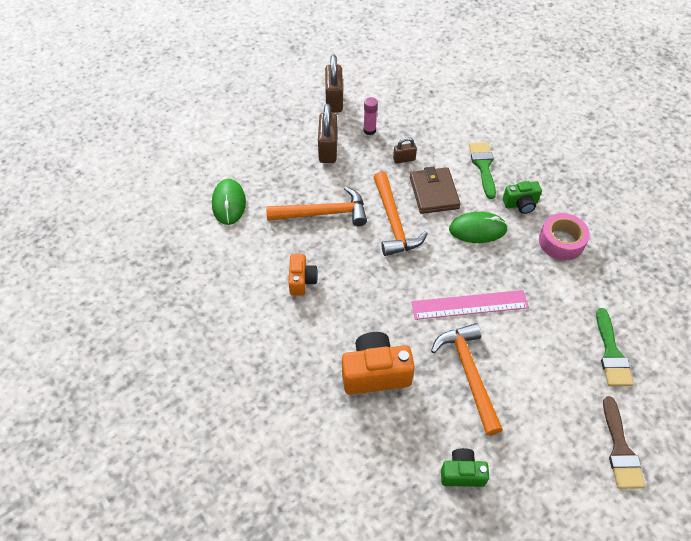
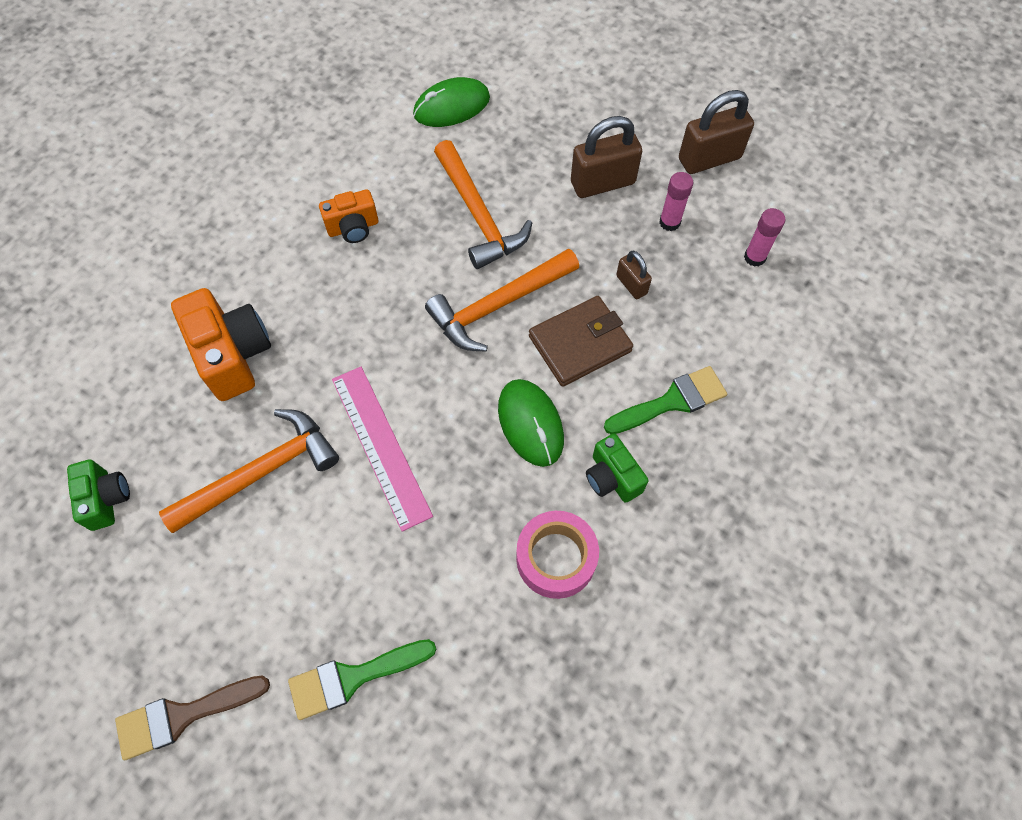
camera: 70 degrees right, 10 degrees up
(407, 105) = (754, 257): none -> pink glue stick

